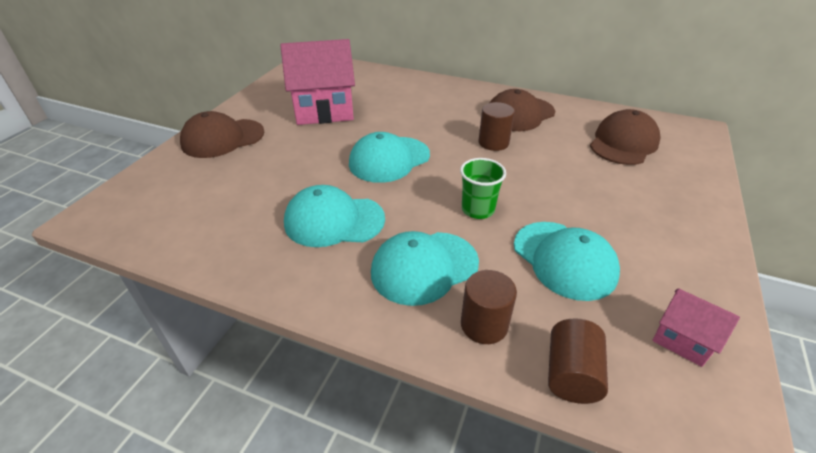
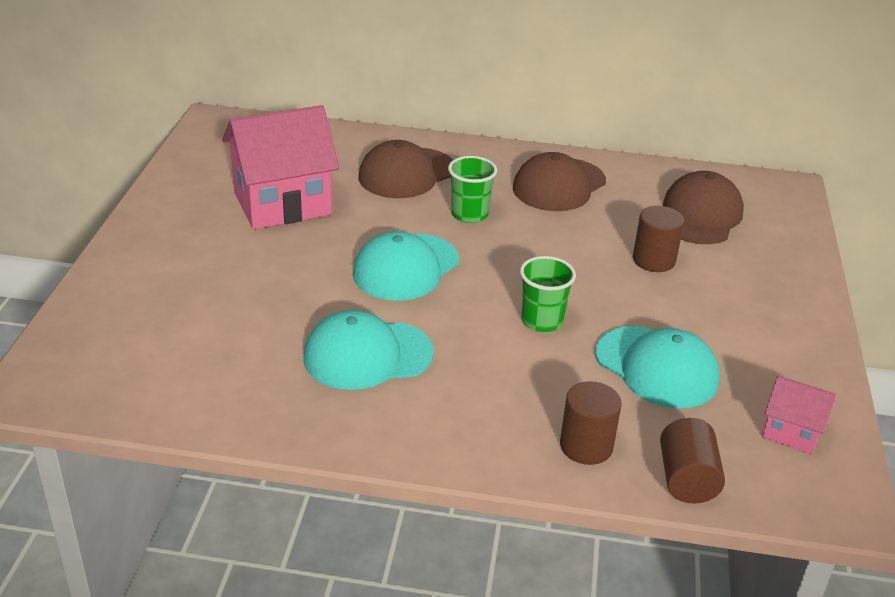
camera: 15 degrees left, 5 degrees down
(223, 138) = (153, 260): brown cap -> brown cap (407, 173)
(424, 267) = (500, 396): turquoise cap -> none
(448, 128) = (469, 214): none -> green cup
(493, 142) = (536, 230): brown cylinder -> brown cylinder (654, 260)

